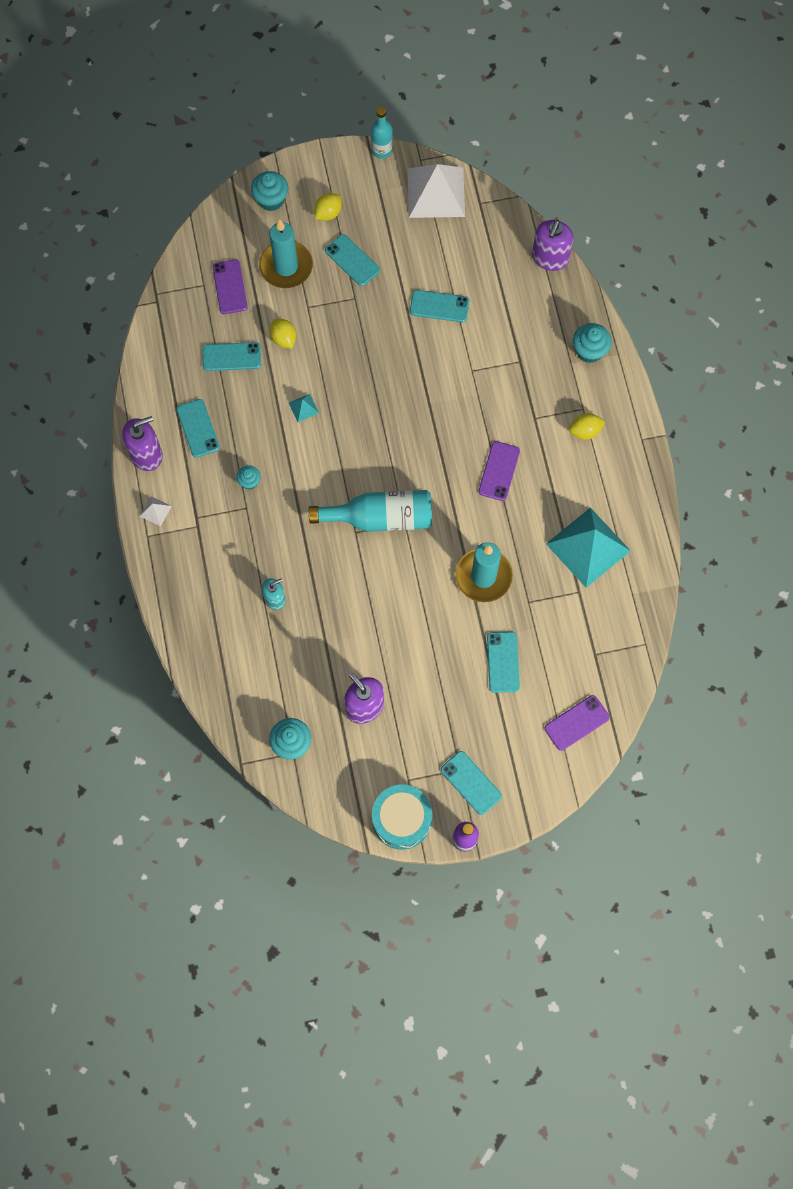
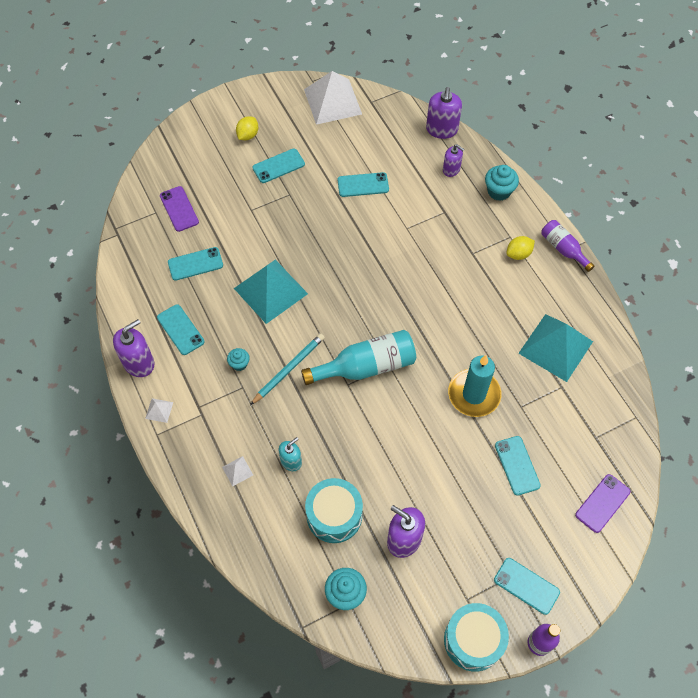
camera: 15 degrees left, 10 degrees down
(218, 594) = (237, 471): none -> white pyramid
(271, 200) = (196, 135): turquoise cupcake -> none
(284, 339) = (237, 239): yellow lemon -> none
(286, 266) = (223, 183): turquoise candle -> none
(298, 500) = (288, 369): none -> turquoise pencil
(302, 664) = (334, 515): none -> turquoise drum
(303, 407) = (270, 291): turquoise pyramid -> turquoise pyramid, size x2.50
(352, 260) = (278, 166): turquoise phone -> turquoise phone turned 60 degrees counterclockwise
(381, 150) = (278, 80): turquoise bottle -> none
(499, 471) = (457, 303): purple phone -> none
(544, 311) = (451, 169): none -> purple soap dispenser
(637, 437) = (563, 249): none -> purple bottle

